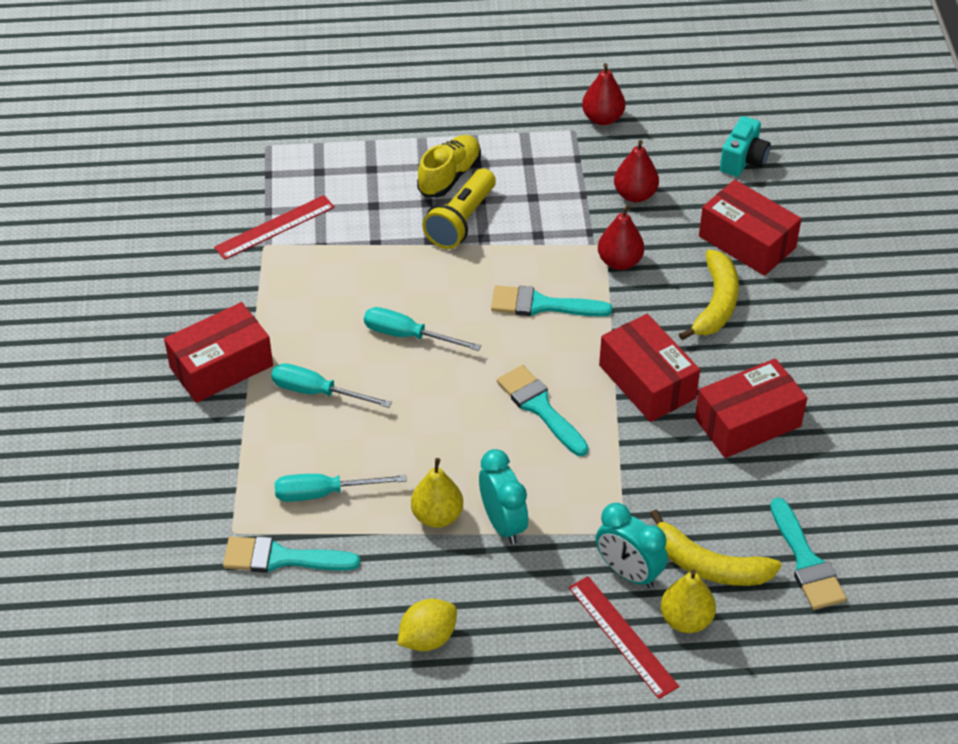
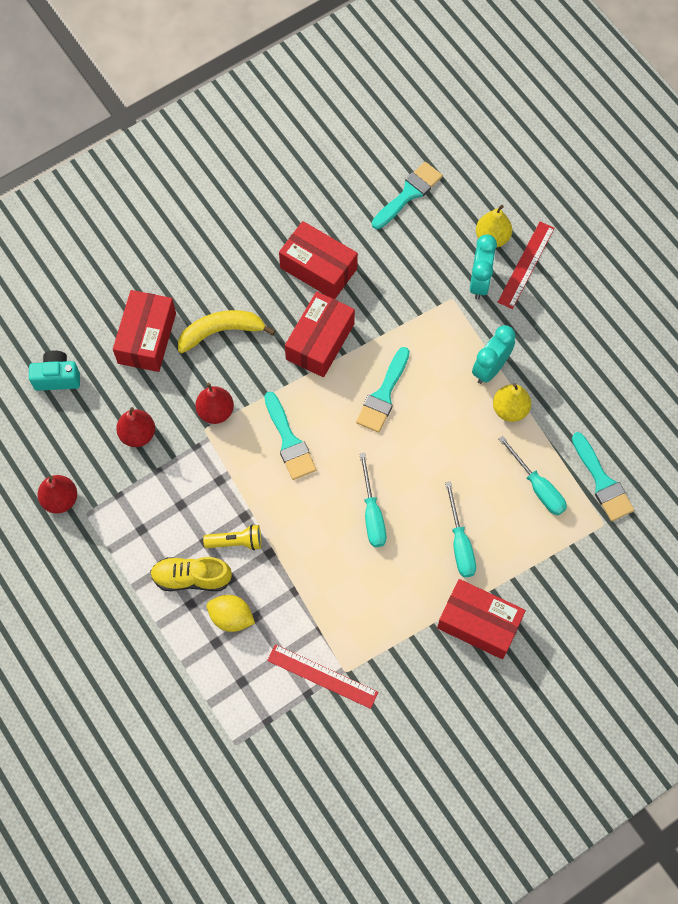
camera: 120 degrees left, 20 degrees up
(428, 638) = (599, 366): yellow lemon -> yellow lemon (231, 617)
(461, 221) = (236, 542): yellow flashlight -> yellow flashlight, size x0.65
(709, 565) = (445, 242): yellow banana -> none

